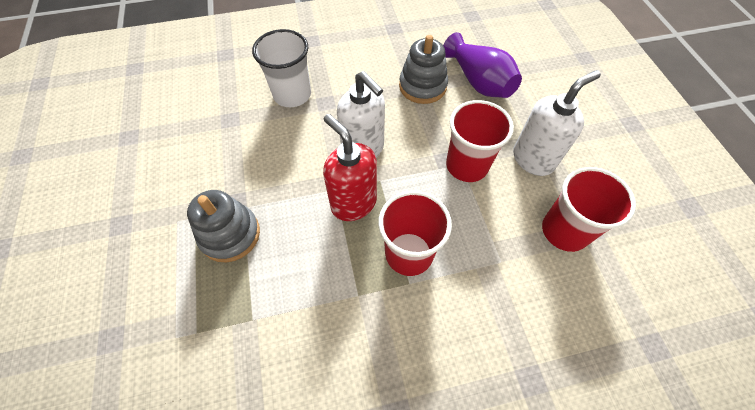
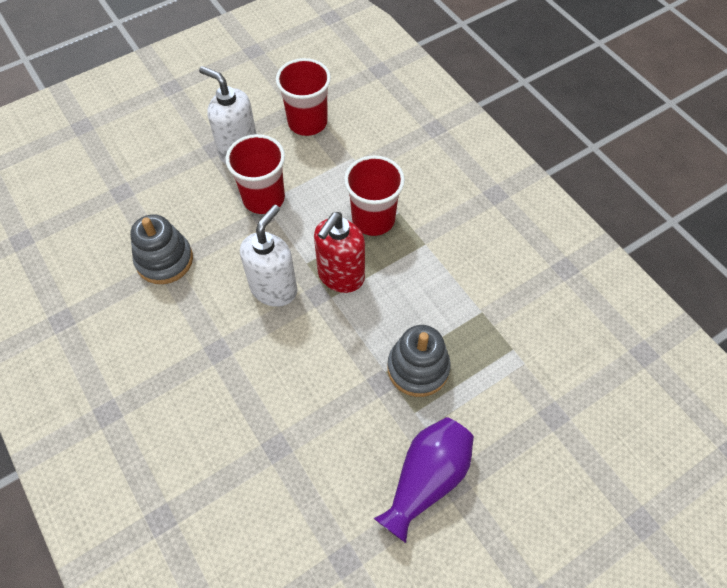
camera: 110 degrees left, 0 degrees up
(292, 94) = (215, 392): white cup -> none
(478, 82) = (144, 210): purple vase -> purple vase (426, 479)

